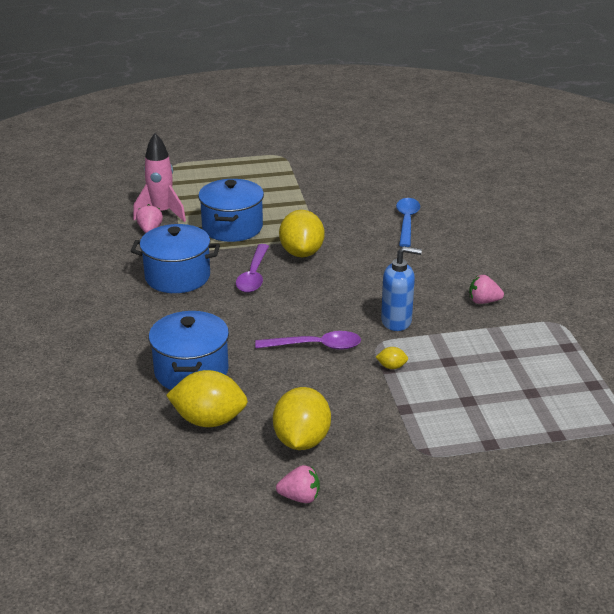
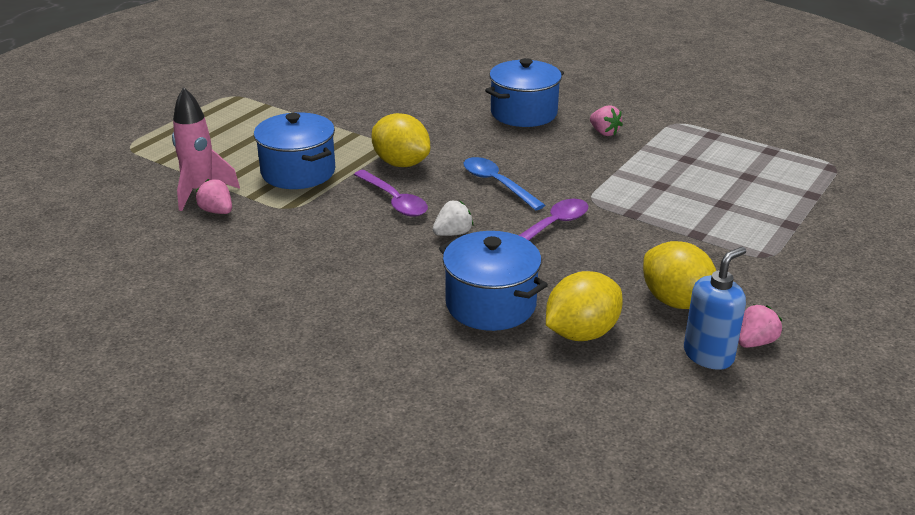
camera: 45 degrees left, 0 degrees up
(177, 277) = (325, 236): blue pot -> blue pot (523, 113)
(249, 315) = (453, 233): none -> white strawberry
(391, 366) = (632, 210): yellow lemon -> none
(396, 321) = (573, 177): blue soap dispenser -> blue soap dispenser (708, 355)
(406, 222) = (442, 102): blue spoon -> blue spoon (497, 184)
(483, 301) = (604, 132): pink strawberry -> pink strawberry turned 90 degrees counterclockwise

